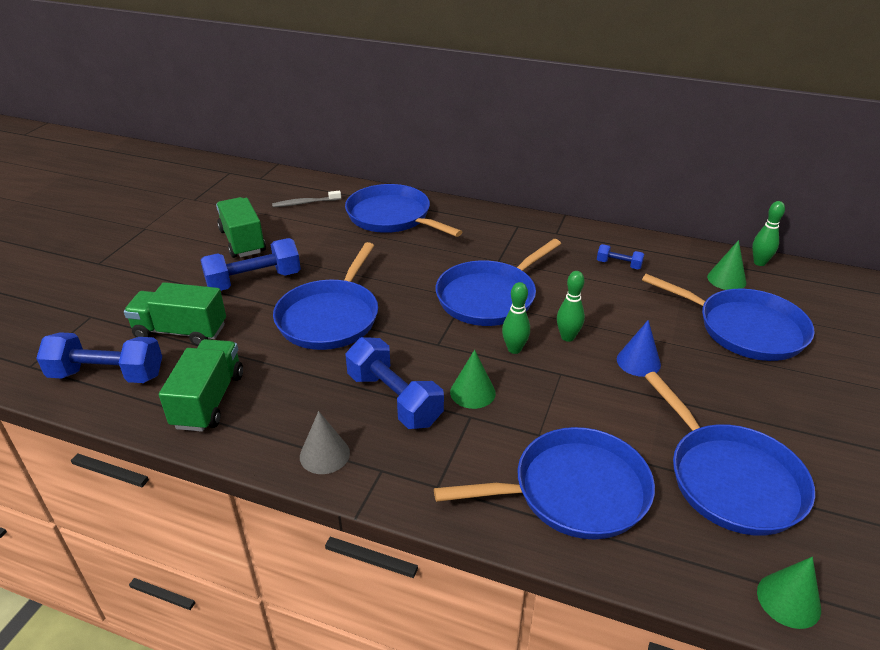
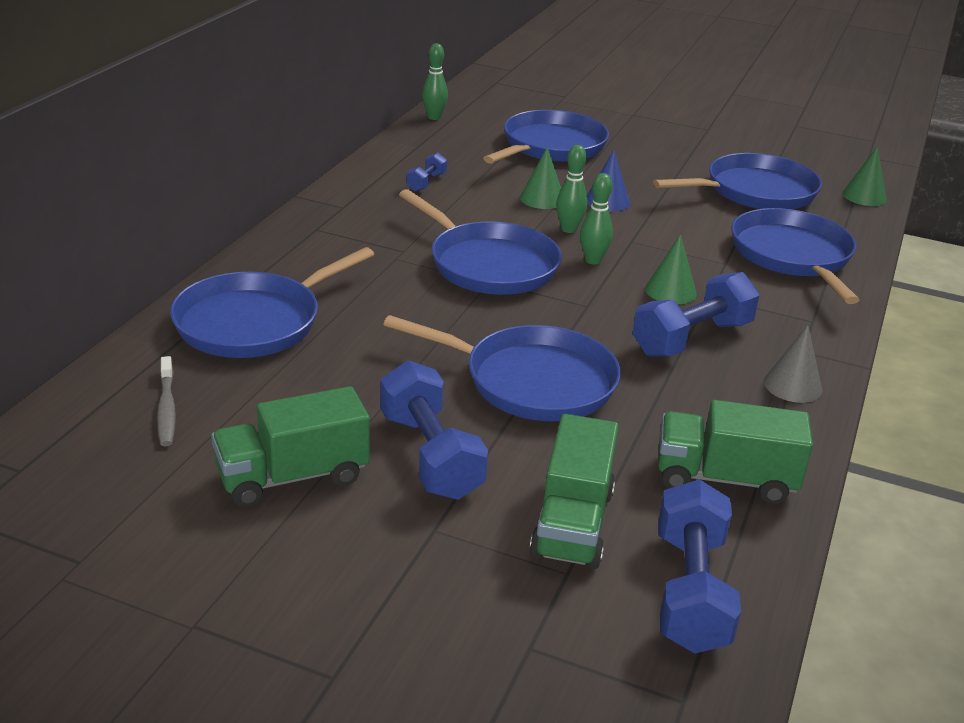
camera: 90 degrees left, 5 degrees down
(726, 279) = (464, 137): green cone -> green cone (542, 199)

